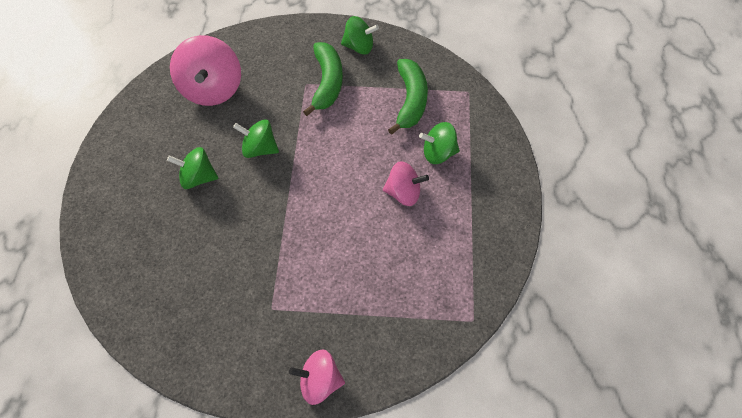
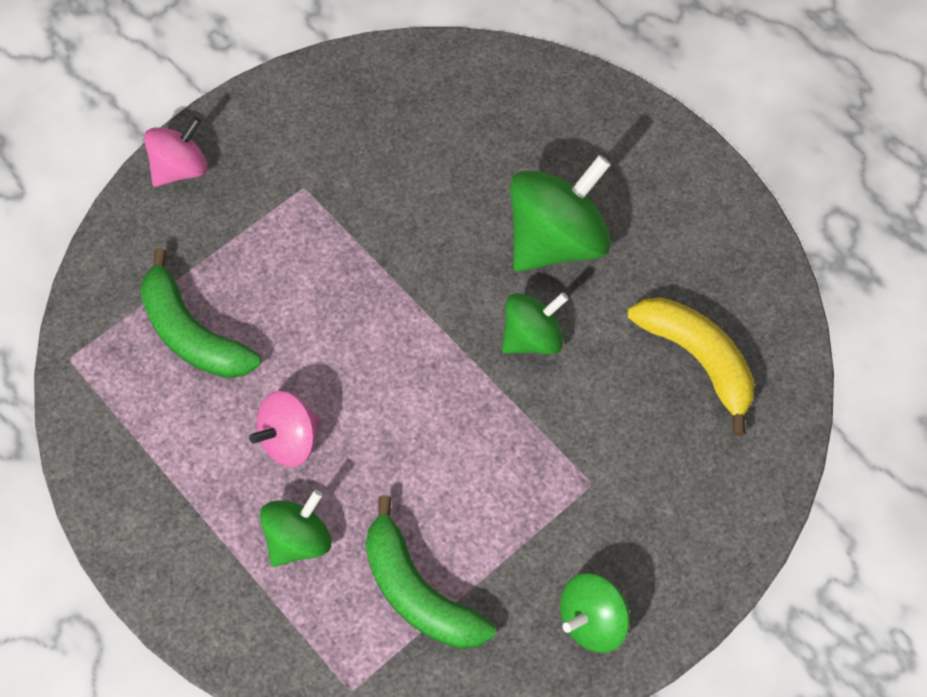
camera: 135 degrees right, 5 degrees up
(198, 178) = (556, 240): green spinning top -> green spinning top, size x1.66
(212, 89) = (698, 359): pink spinning top -> yellow banana
(327, 83) = (564, 512): green banana -> green banana (192, 334)

